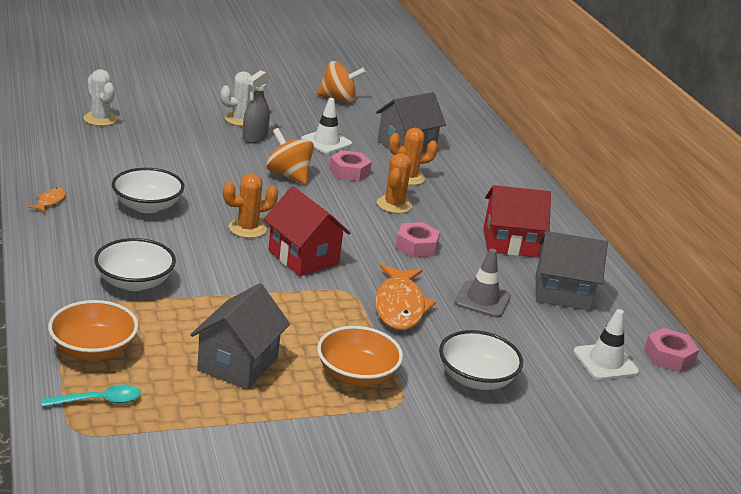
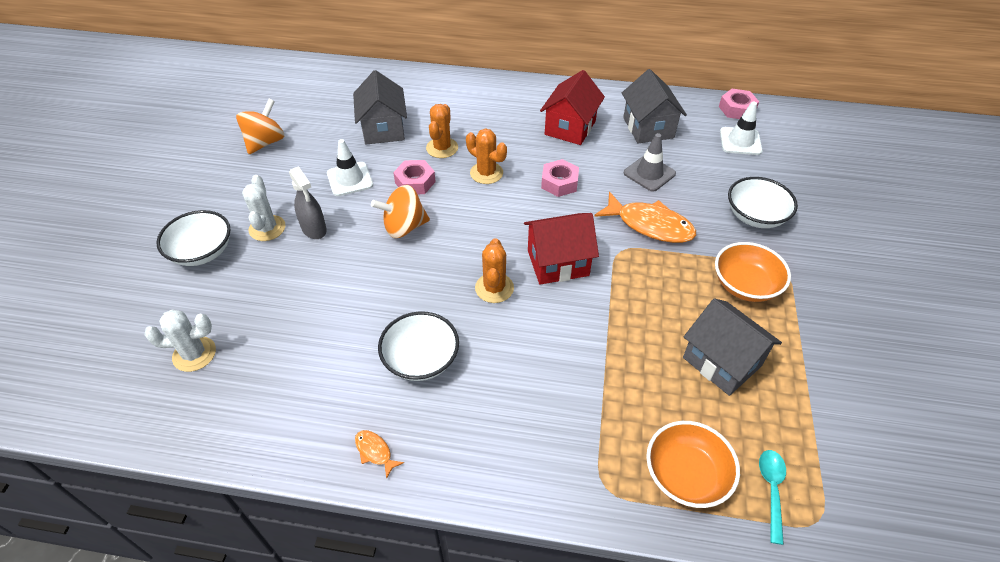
camera: 60 degrees left, 20 degrees up
(134, 282) = (570, 409): white bowl -> white bowl (202, 251)
(562, 293) = (648, 128): grey house -> grey house turned 45 degrees counterclockwise

